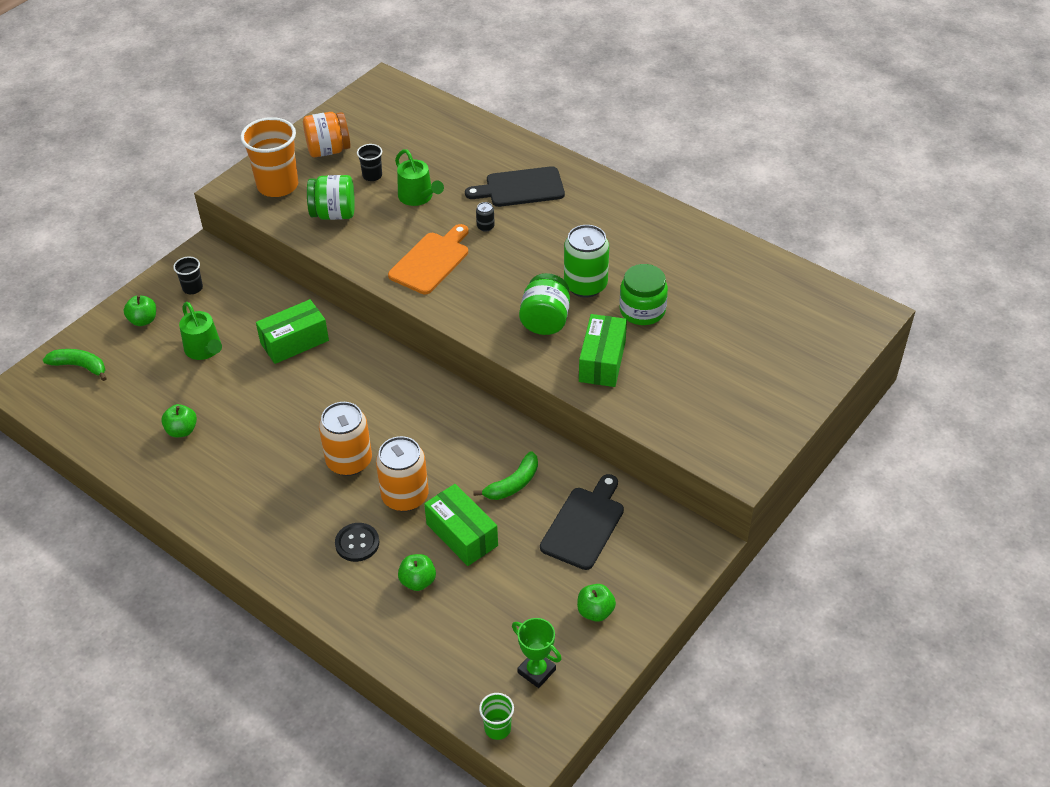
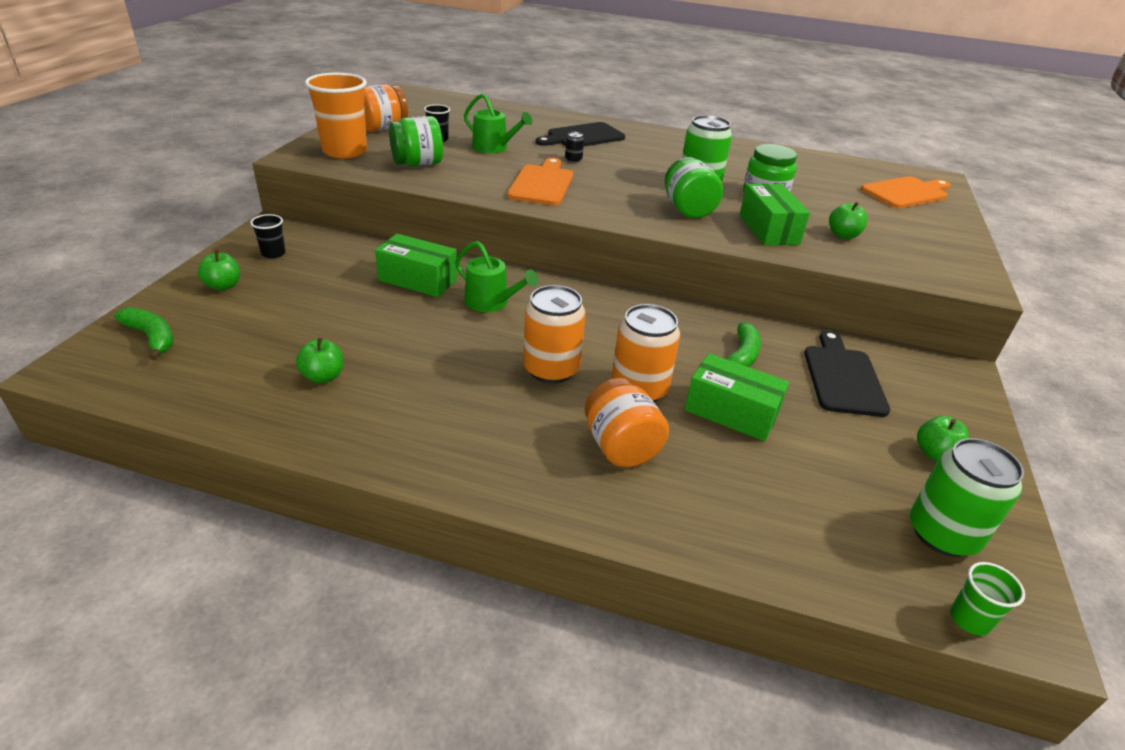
camera: 25 degrees left, 10 degrees down
(80, 366) = (152, 337): green banana -> green banana turned 45 degrees clockwise
(204, 350) = (314, 300): green watering can -> green watering can (491, 302)
(294, 342) = (418, 280): green box -> green box turned 75 degrees clockwise
(357, 543) = (621, 447): black button -> orange jar
(418, 581) = (723, 470): green apple -> green apple (843, 235)
(536, 671) = (942, 534): green trophy -> green can
(805, 332) = (906, 193): none -> orange cutting board

